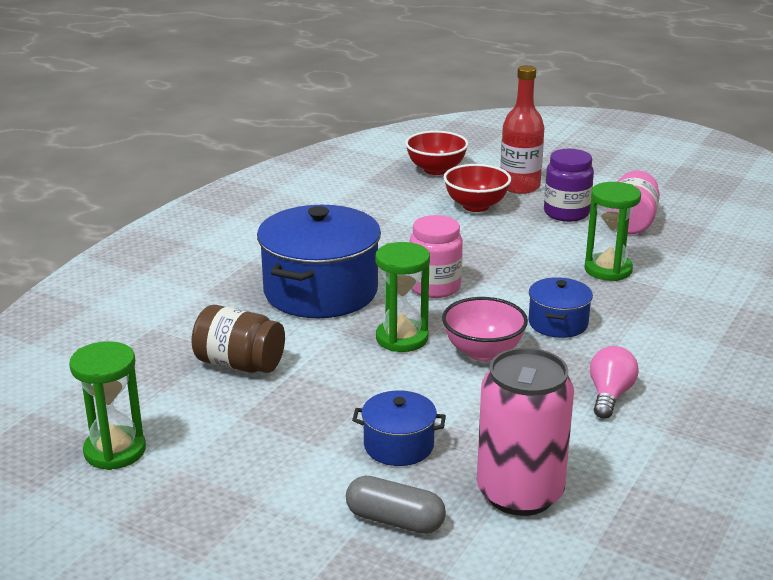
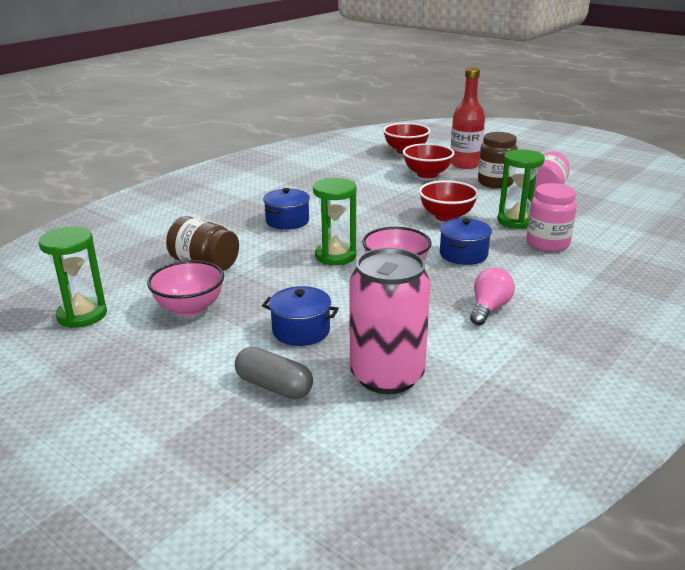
camera: 10 degrees right, 0 degrees up
(249, 428) = (190, 308): none -> pink bowl
(320, 291) = (287, 221): blue pot -> blue pot, size x0.50
(434, 287) = (375, 224): pink jar -> pink jar (547, 243)
(521, 270) = (446, 217): none -> red bowl
(566, 213) = (495, 182): purple jar -> brown jar

